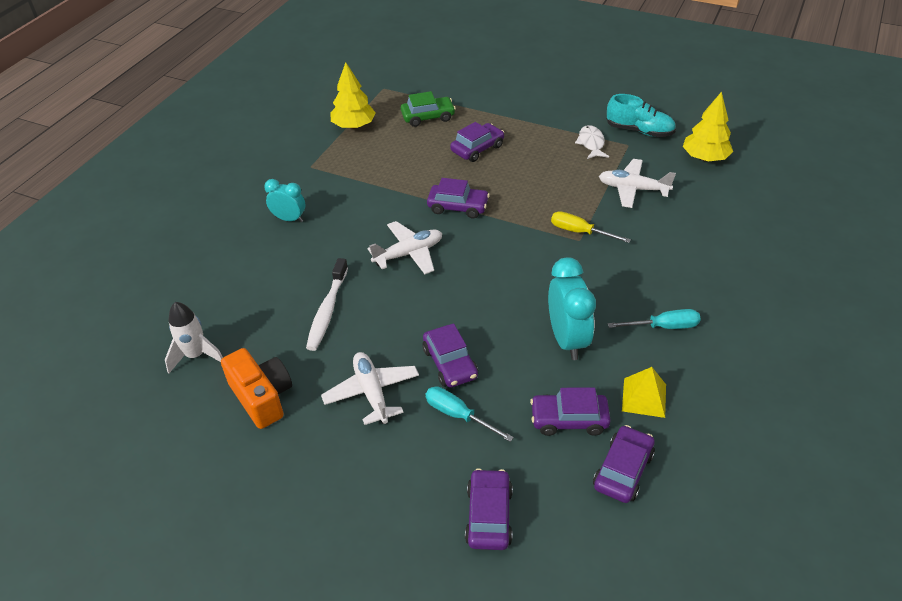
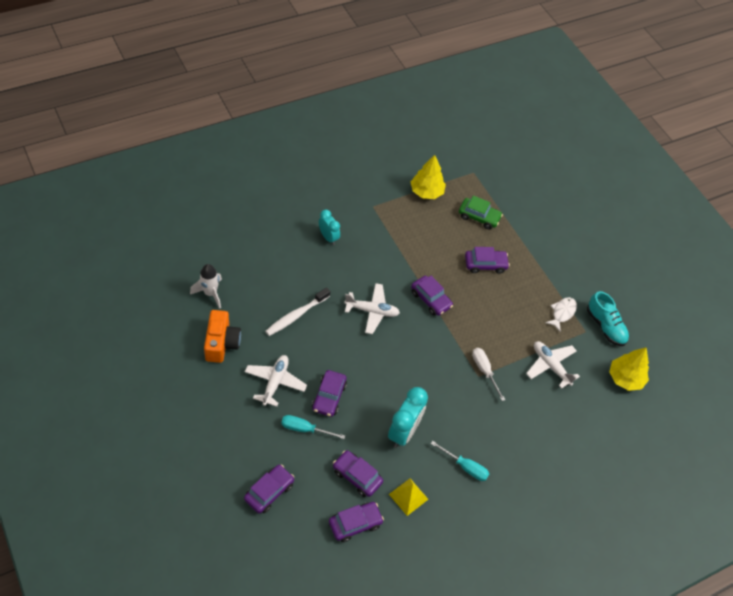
camera: 30 degrees right, 10 degrees up
(458, 415) = (305, 429): turquoise screwdriver -> turquoise screwdriver turned 60 degrees counterclockwise
(580, 232) = (484, 371): yellow screwdriver -> white screwdriver

